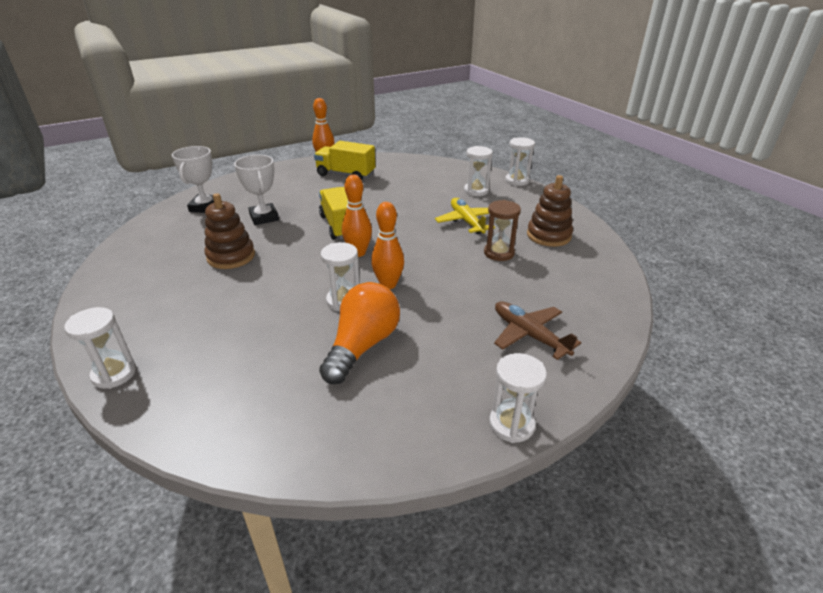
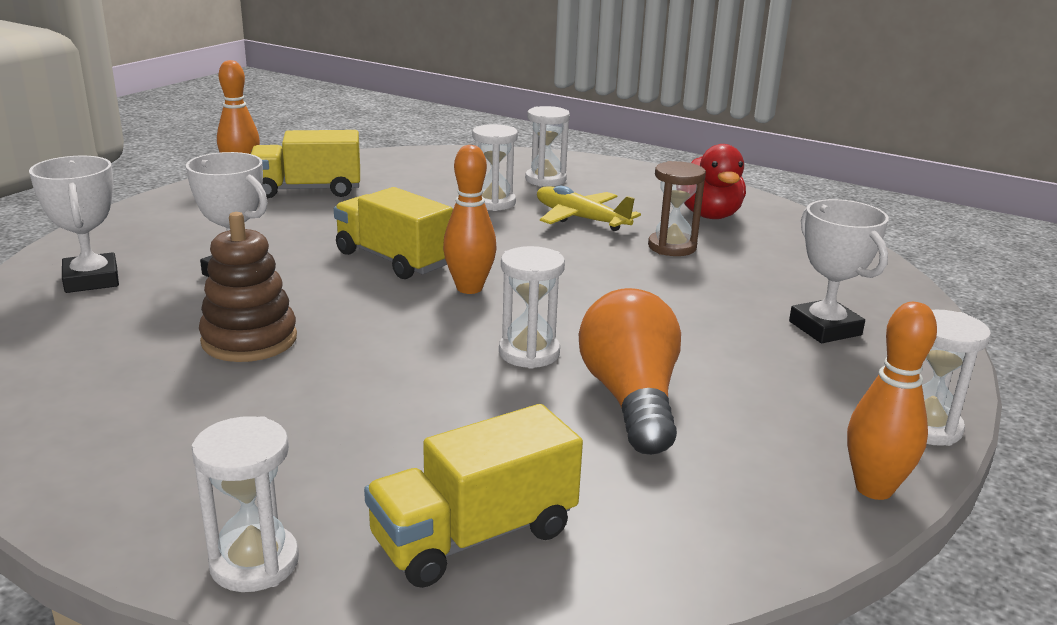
camera: 30 degrees left, 10 degrees down
(206, 396) = (474, 536): none -> yellow truck
(388, 284) = (569, 317): orange bowling pin -> orange bowling pin (874, 488)
(517, 181) = (587, 159): white hourglass -> white hourglass (493, 203)
(529, 335) = (825, 328): brown plane -> white trophy
(548, 235) = (709, 215): brown stacking toy -> red duck

